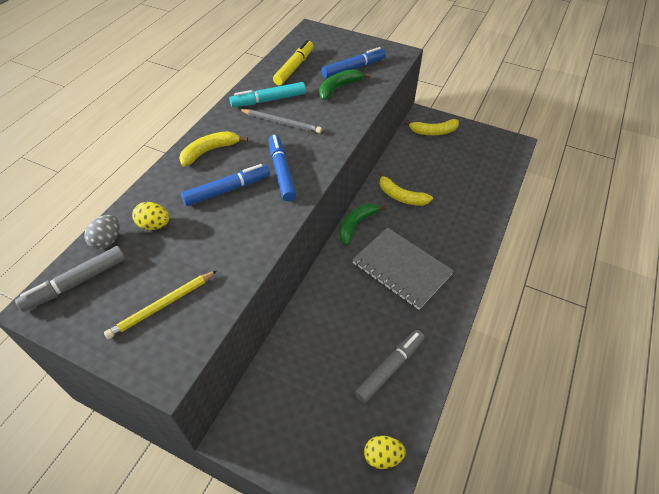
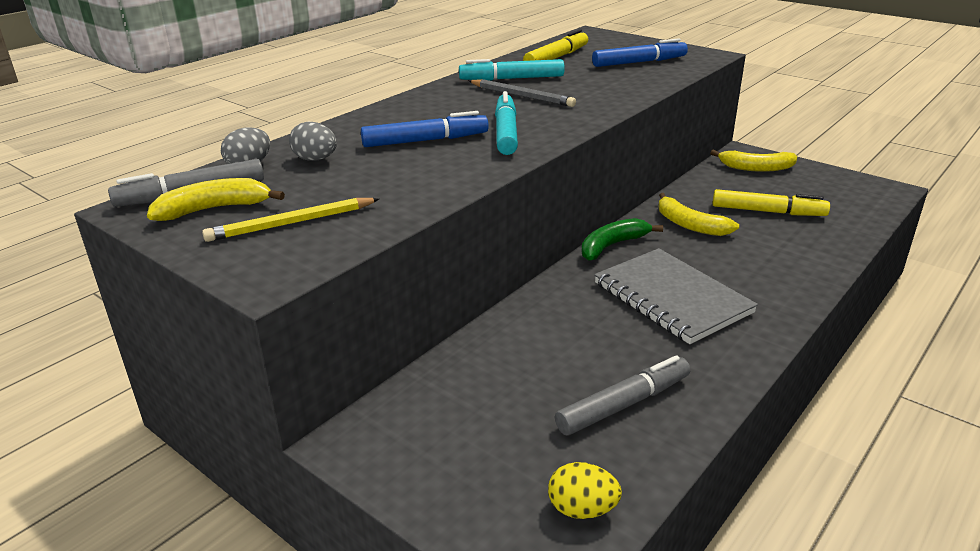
camera: 15 degrees right, 20 degrees down
(154, 225) = (315, 159): yellow egg -> grey egg
(209, 151) = (415, 110): yellow banana -> yellow banana (214, 209)
(281, 172) = (506, 132): blue marker -> turquoise marker
(338, 88) = (612, 75): green banana -> none
(446, 176) = (768, 211): none -> yellow marker

